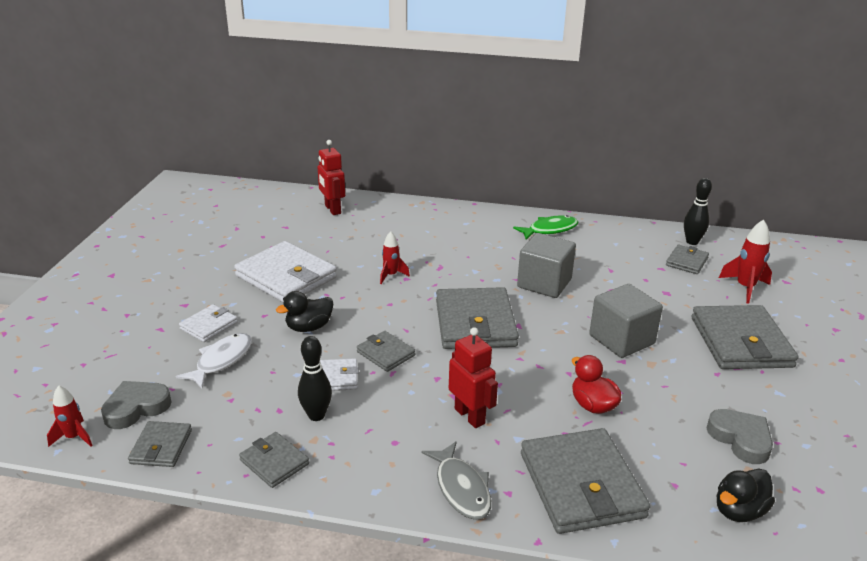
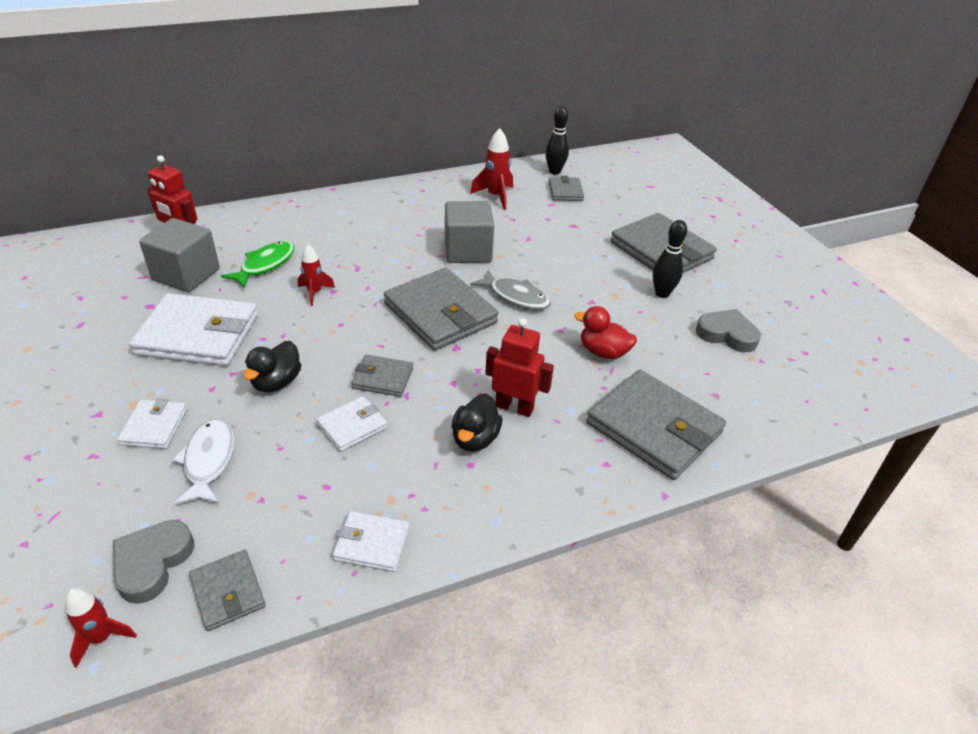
camera: 35 degrees left, 10 degrees up
(274, 462) = (372, 544): grey wallet -> white wallet
(316, 415) = (371, 473): black bowling pin -> black bowling pin (662, 293)
(461, 488) = (566, 480): grey fish -> grey fish (516, 297)
(550, 230) = (428, 195): green fish -> green fish (265, 265)
(621, 339) = (575, 282): grey cube -> grey cube (186, 275)
(739, 511) = (772, 394): black duck -> black duck (475, 439)
(745, 288) = (626, 201): red rocket -> red rocket (495, 196)

